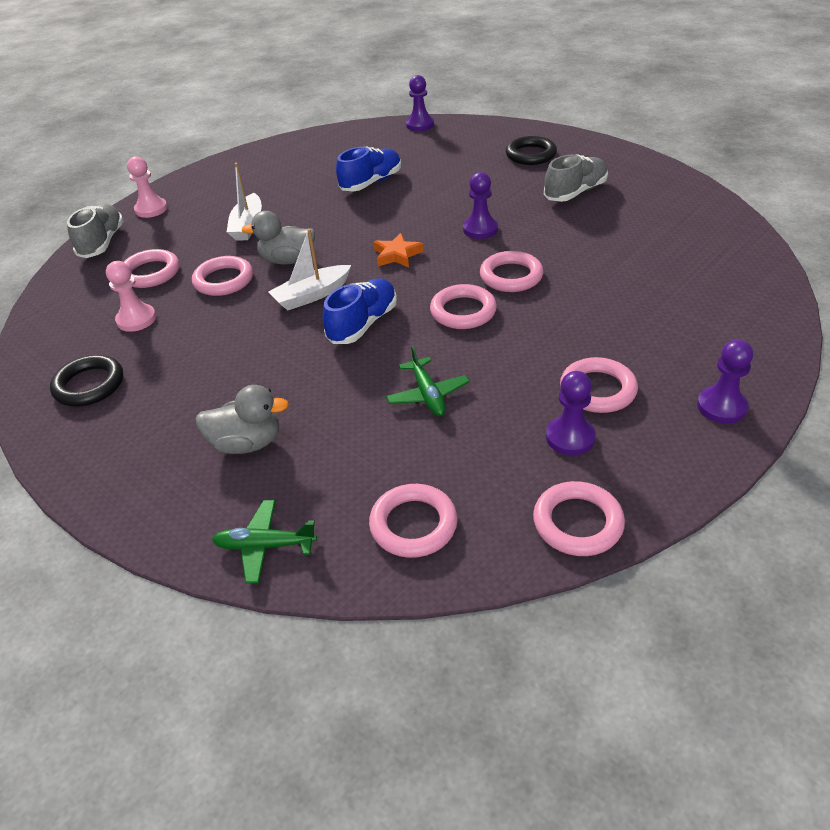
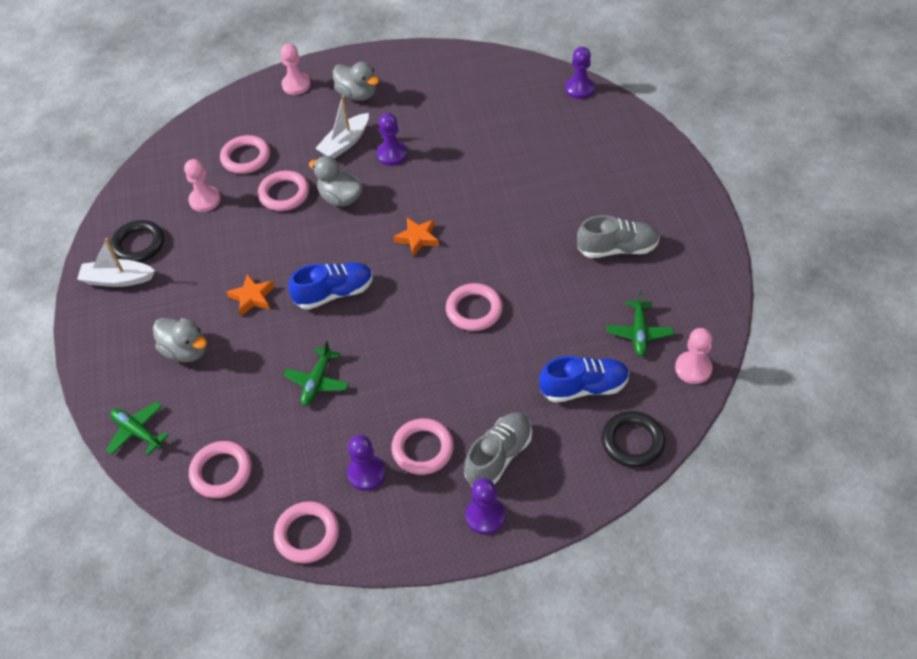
camera: 35 degrees right, 10 degrees up
(102, 243) = (239, 106): grey shoe -> grey shoe (499, 457)
(223, 193) = (357, 94): none -> grey duck
(277, 365) = (252, 297): none -> orange star
(311, 295) = (326, 244): white boat -> white boat (117, 279)
(371, 183) = (473, 143): blue shoe -> blue shoe (584, 388)
(463, 311) = (408, 323): pink ring -> none
(480, 229) = (502, 247): purple pawn -> purple pawn (392, 154)
(530, 155) = (631, 181): black ring -> black ring (632, 442)
(663, 230) = (639, 333): none -> green plane
(733, 231) = (693, 368): none -> pink pawn

